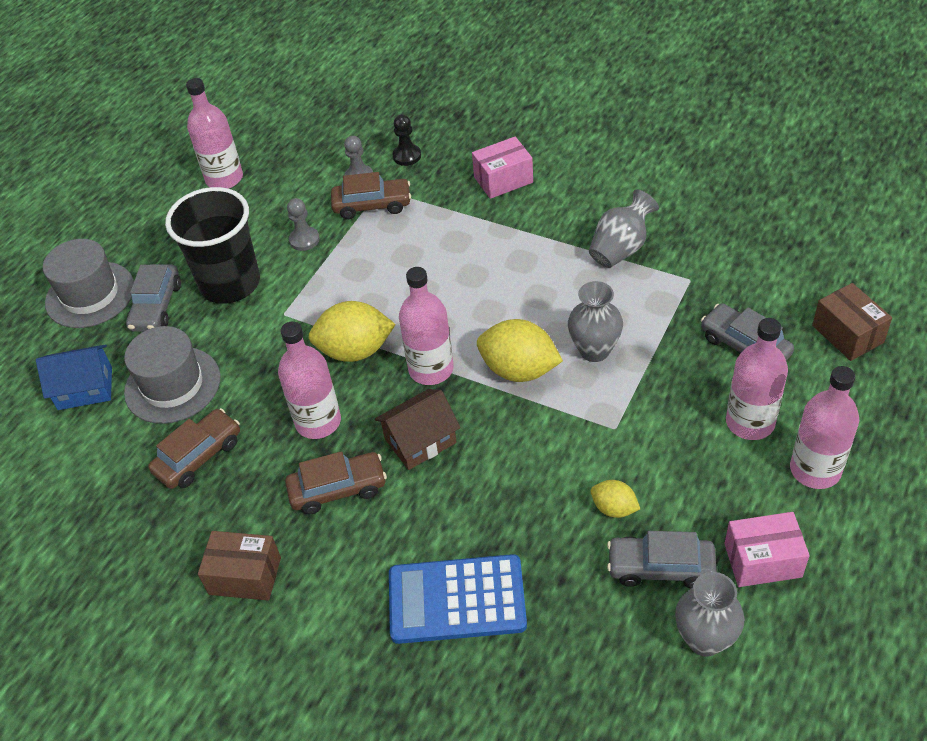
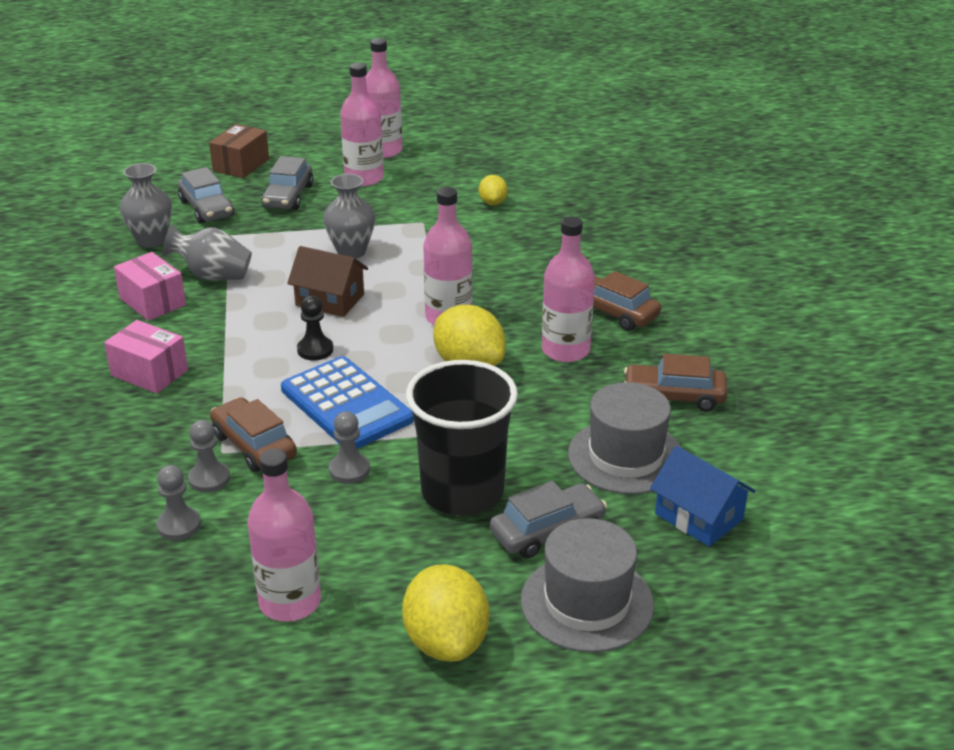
camera: 130 degrees left, 15 degrees down
(245, 576) = (733, 320): brown box -> none
(329, 154) = (179, 525): none -> grey pawn
(407, 156) = (145, 458): black pawn -> black pawn (315, 350)
(420, 441) = (526, 294): brown house -> brown house (330, 300)
(457, 599) = (632, 233): blue calculator -> blue calculator (346, 405)
(519, 370) = (406, 277): yellow lemon -> yellow lemon (446, 642)
(660, 568) = (519, 177): grey car -> grey car (207, 208)
(705, 639) = (550, 153): grey vase -> grey vase (151, 240)
(762, 560) = (474, 150): pink box -> pink box (152, 302)

